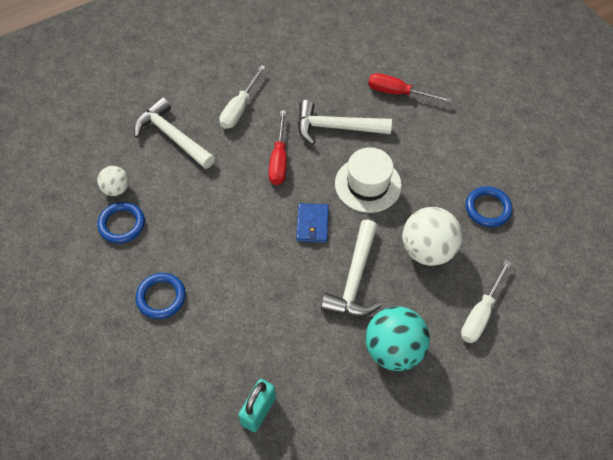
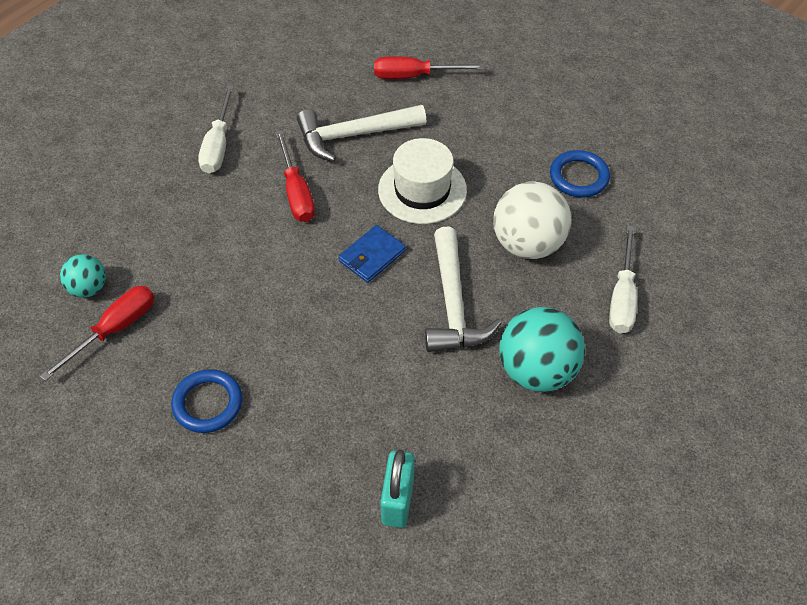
camera: 20 degrees left, 5 degrees down
(116, 189) = (88, 288): white ball -> turquoise ball
(122, 224) = (114, 330): blue ring -> red screwdriver
(172, 136) = (141, 202): white hammer -> none
(312, 224) = (372, 256): blue wallet -> blue wallet turned 60 degrees clockwise

